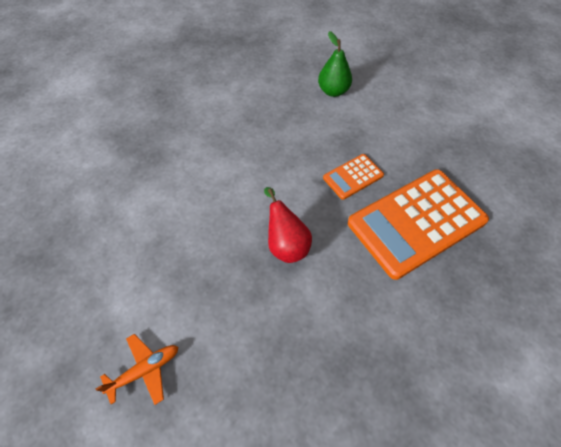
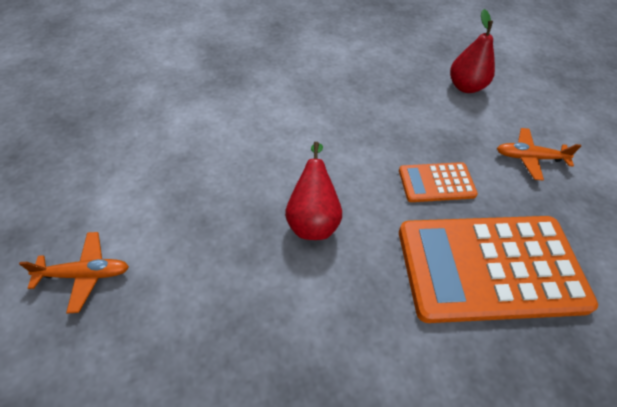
camera: 25 degrees right, 5 degrees down
(333, 91) = (465, 87): green pear -> red pear
(401, 131) = (529, 158): none -> orange plane

